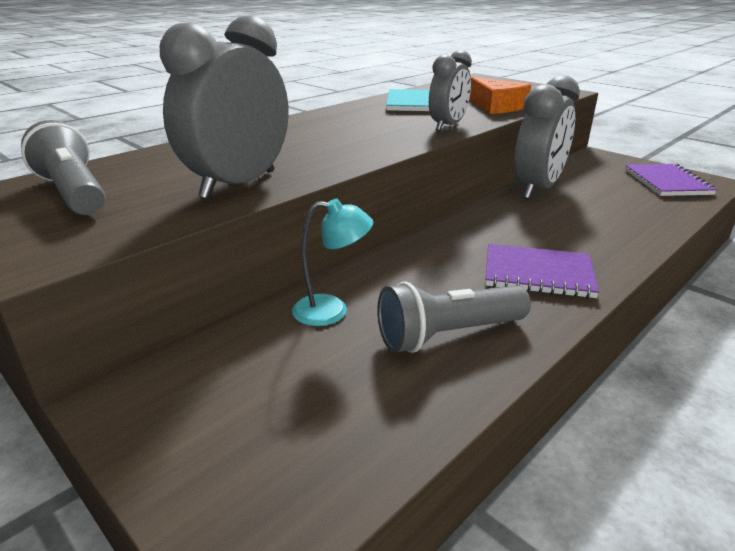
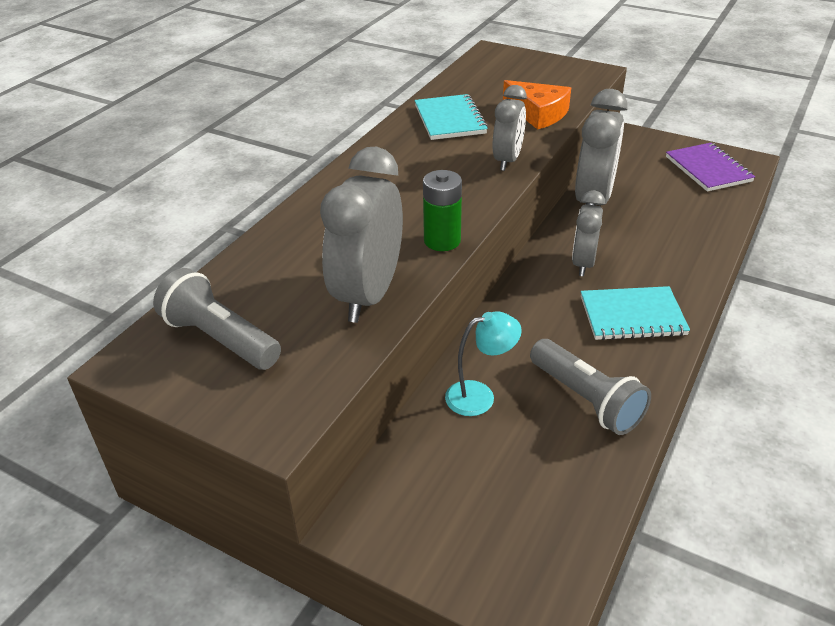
camera: 15 degrees left, 10 degrees up
(343, 162) = (442, 241): none -> green battery
(448, 335) = (586, 400): grey flashlight -> grey flashlight turned 90 degrees counterclockwise
(504, 228) = (583, 263): none -> grey clock
(538, 273) = (632, 316): purple notebook -> turquoise notebook

